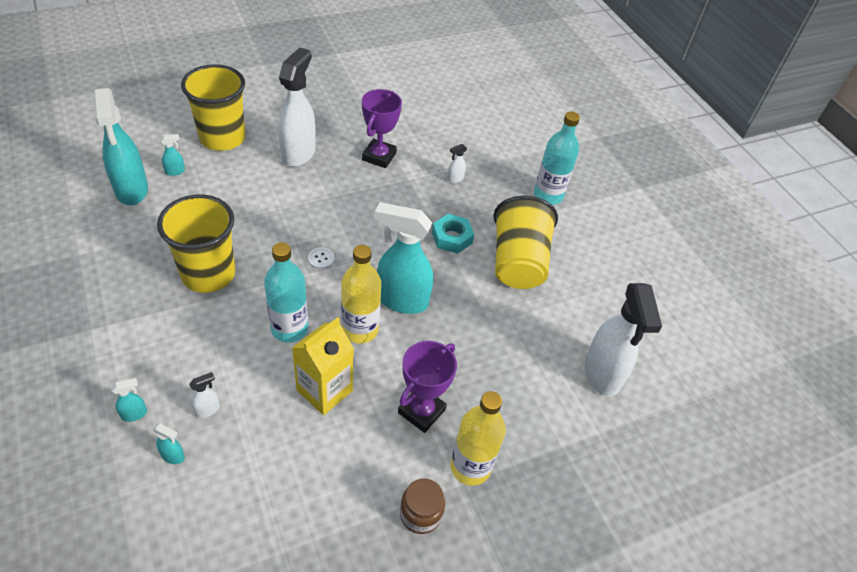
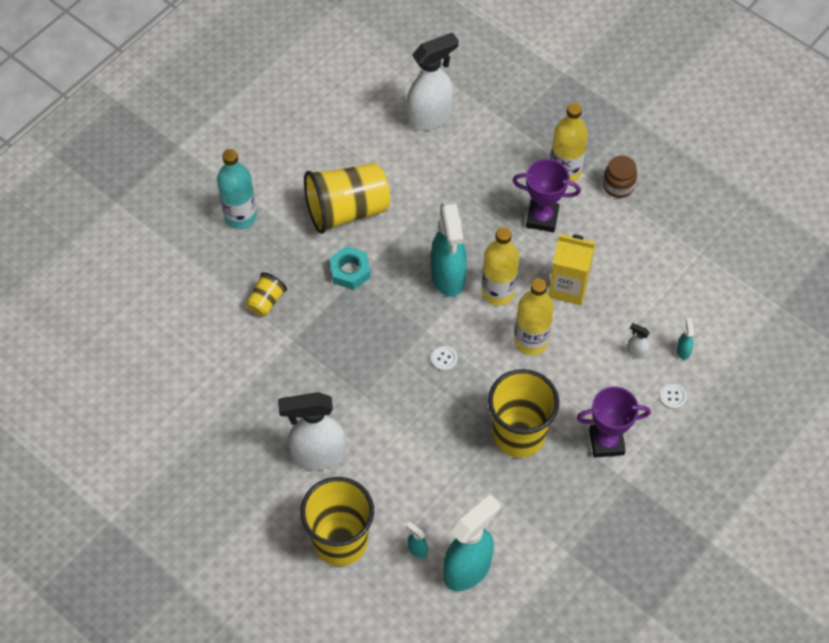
camera: 110 degrees left, 10 degrees up
(134, 414) = (672, 397): turquoise spray bottle -> white button
(289, 328) = (531, 341): turquoise bottle -> yellow bottle
(379, 156) = (275, 381): purple trophy -> purple trophy (606, 442)
(455, 179) = (266, 301): white spray bottle -> yellow cup

